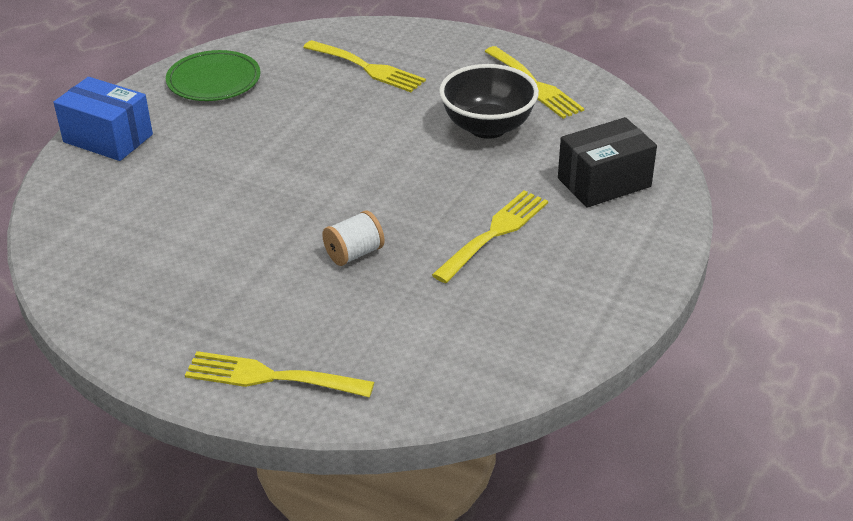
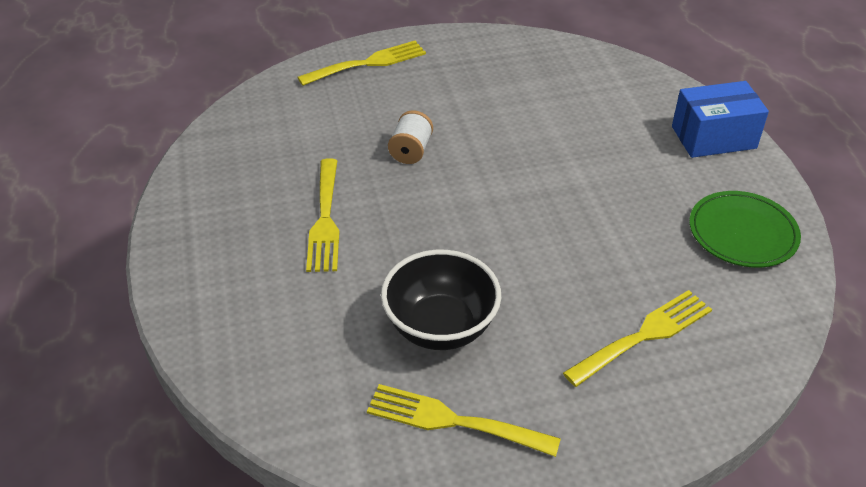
camera: 140 degrees right, 5 degrees up
(367, 68) = (643, 335): yellow fork -> yellow fork turned 150 degrees clockwise
(604, 182) = (272, 323): black box -> none

